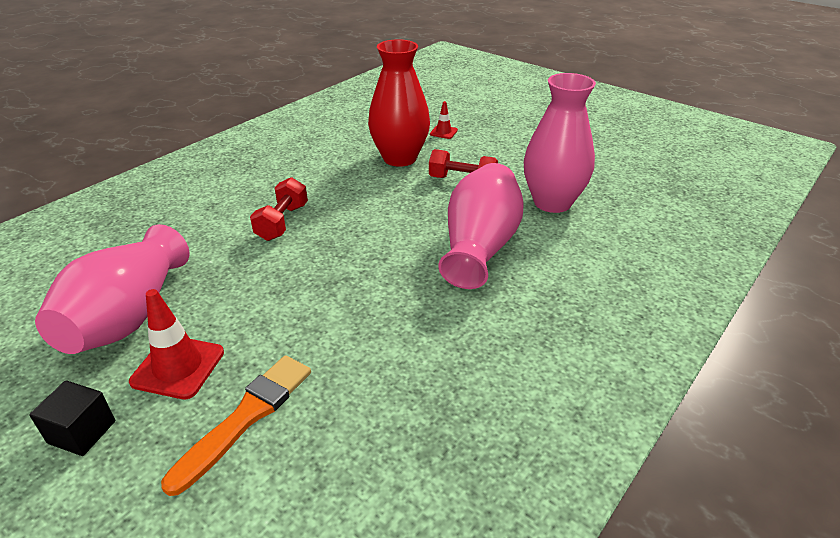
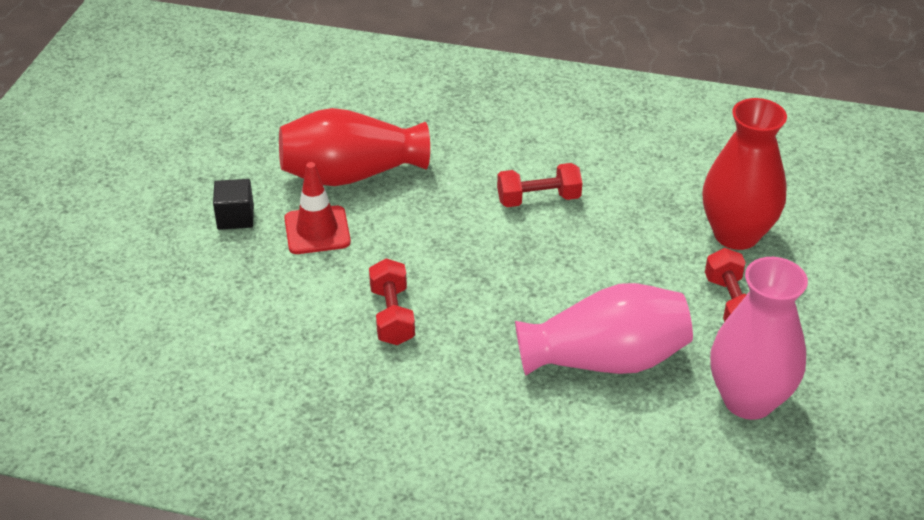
camera: 65 degrees right, 5 degrees up
(127, 317) = (351, 175): pink vase -> red vase
(246, 417) = (290, 291): orange brush -> none
(344, 349) = (392, 315): none -> red dumbbell
(443, 132) = (838, 250): red traffic cone -> none

